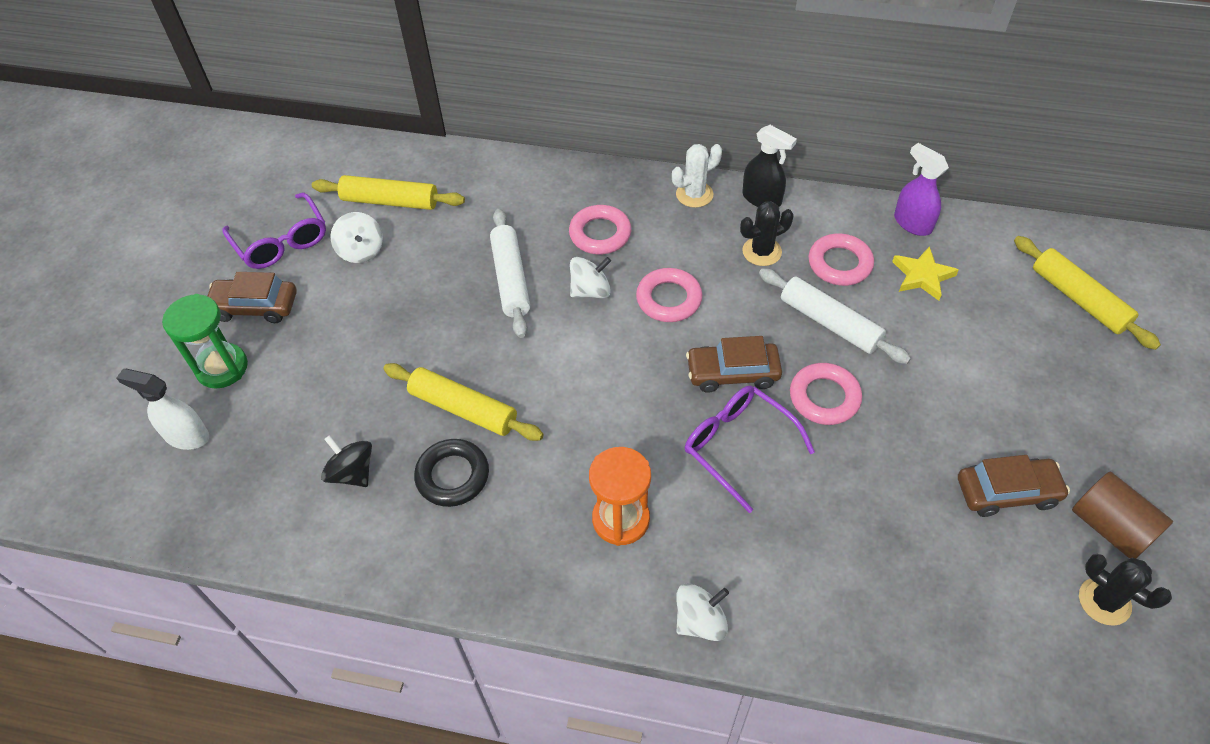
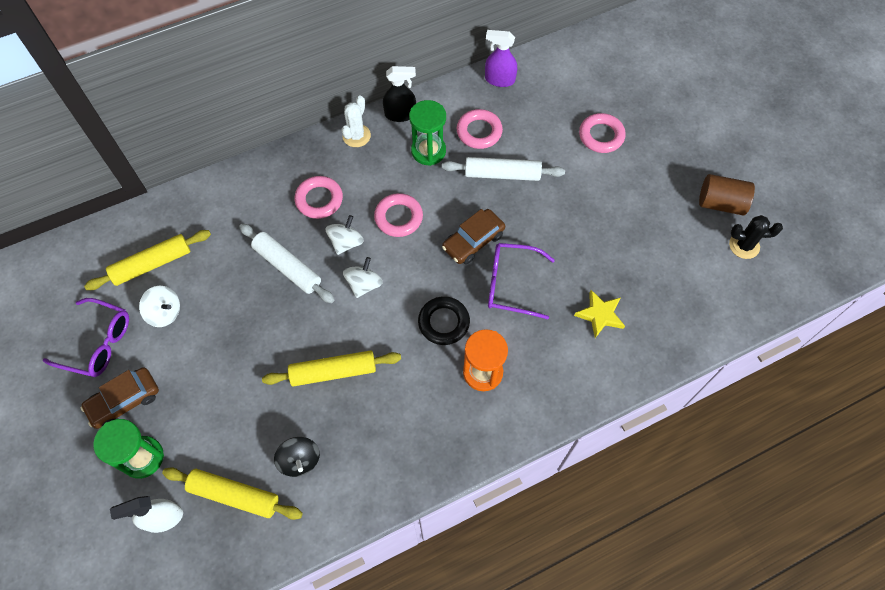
camera: 40 degrees left, 10 degrees up
(352, 473) = (299, 460): black spinning top -> black spinning top turned 120 degrees counterclockwise
(452, 476) = (364, 417): black ring -> black ring (443, 322)
(700, 621) = (569, 398): white spinning top -> white spinning top (364, 284)
(762, 251) = (428, 151): black cactus -> green hourglass
(824, 397) = (534, 223): pink ring -> pink ring (601, 136)
(922, 276) = (530, 112): yellow star -> yellow star (600, 315)
(1007, 492) = (662, 216): brown car -> none
(1078, 299) = (619, 77): yellow rolling pin -> yellow rolling pin (234, 495)

